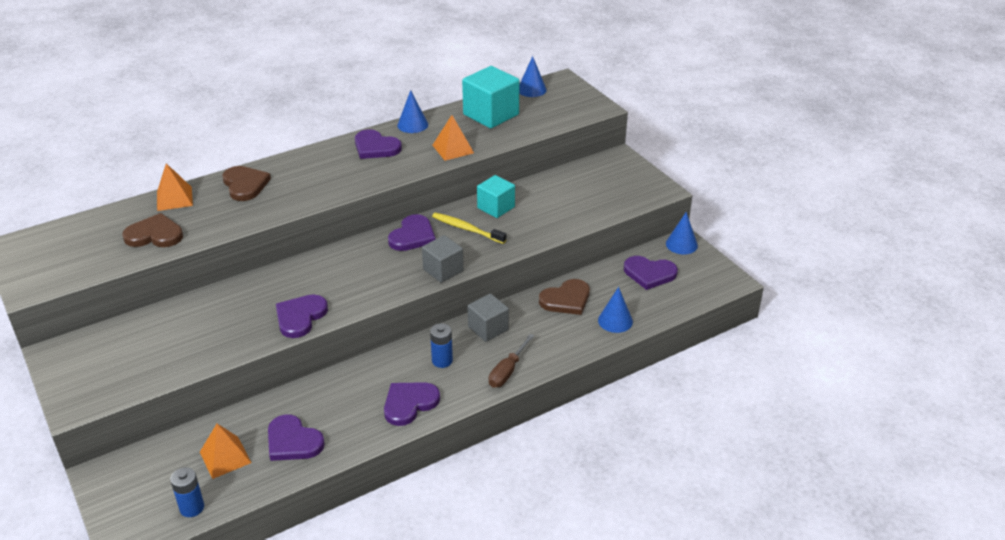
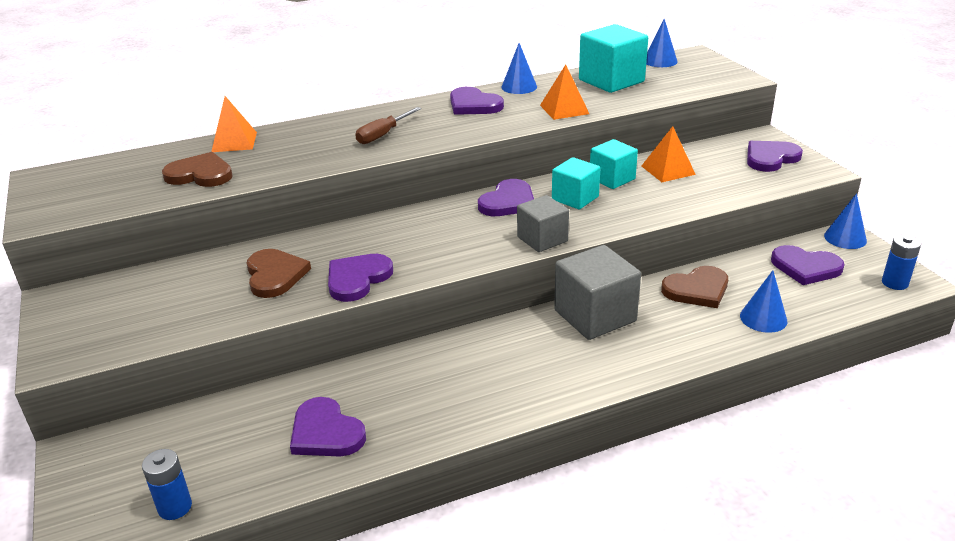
camera: 10 degrees right, 5 degrees down
(225, 457) = (235, 444): orange pyramid -> orange pyramid (668, 170)
(245, 185) = (317, 133): brown heart -> brown heart (275, 275)
(409, 403) = (485, 398): purple heart -> purple heart (770, 158)
(442, 361) = (533, 349): blue battery -> blue battery (894, 283)
(467, 229) = (575, 198): yellow toothbrush -> turquoise cube
(488, 328) = (595, 316): grey cube -> grey cube, size x1.58
(507, 371) = (618, 368): brown screwdriver -> brown screwdriver (383, 135)

